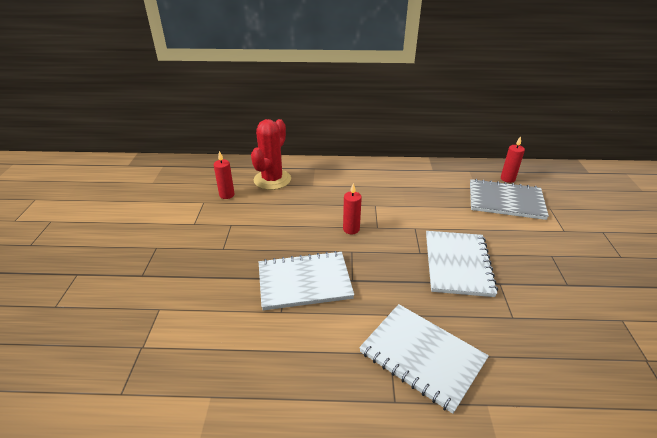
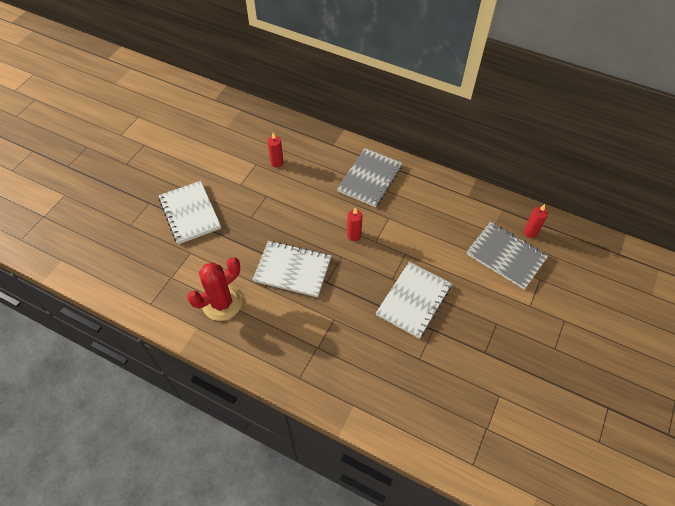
camera: 25 degrees right, 20 degrees up
(272, 180) = (320, 158): red cactus -> red cactus (222, 303)
(333, 182) = (369, 178): none -> grey notebook
(422, 356) = (336, 358): white notebook -> white notebook (190, 213)

